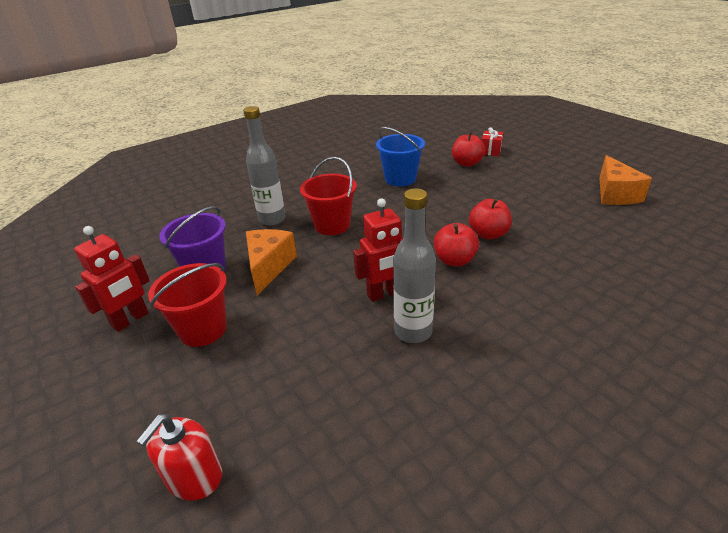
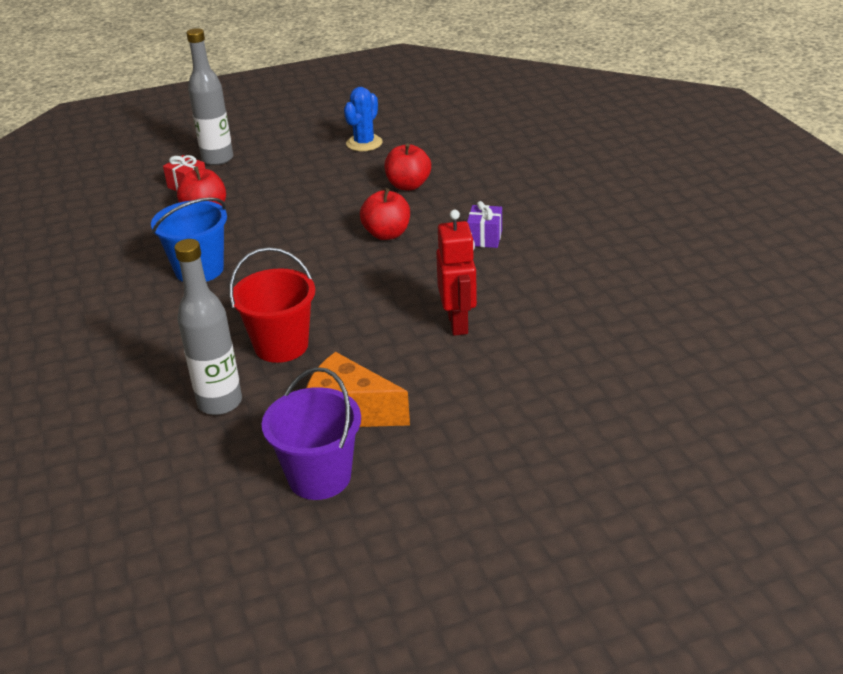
camera: 75 degrees left, 0 degrees up
(131, 320) = (404, 553): red robot -> none
(194, 477) = (678, 475): red soap dispenser -> none
(203, 329) = (458, 475): red bucket -> none
(413, 331) = (528, 314): grey bottle -> grey bottle (217, 159)
(454, 260) = (423, 266): red apple -> red apple (408, 185)
(518, 284) = (484, 238): none -> purple gift
(615, 194) = (364, 143): orange cheese -> blue cactus

